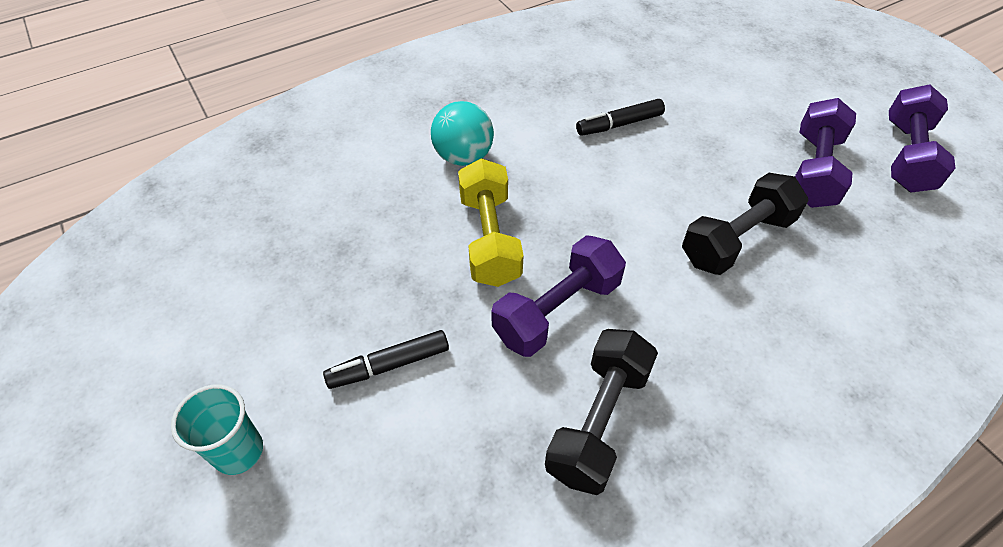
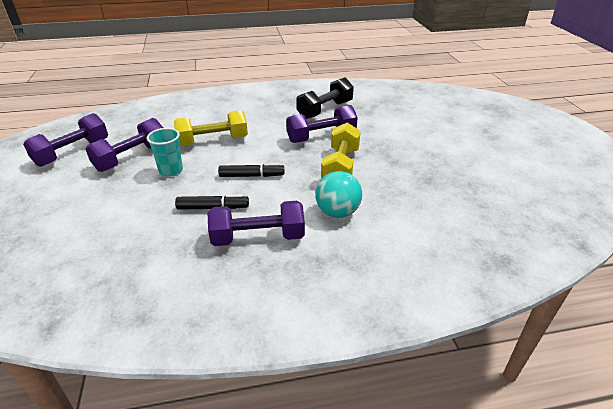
camera: 160 degrees left, 15 degrees down
(238, 451) = (470, 127): turquoise cup -> turquoise cup (171, 170)
(389, 365) = (405, 136): black marker -> black marker (252, 176)
(539, 104) = (258, 237): none -> purple dumbbell
(737, 240) = (213, 141): black dumbbell -> yellow dumbbell

